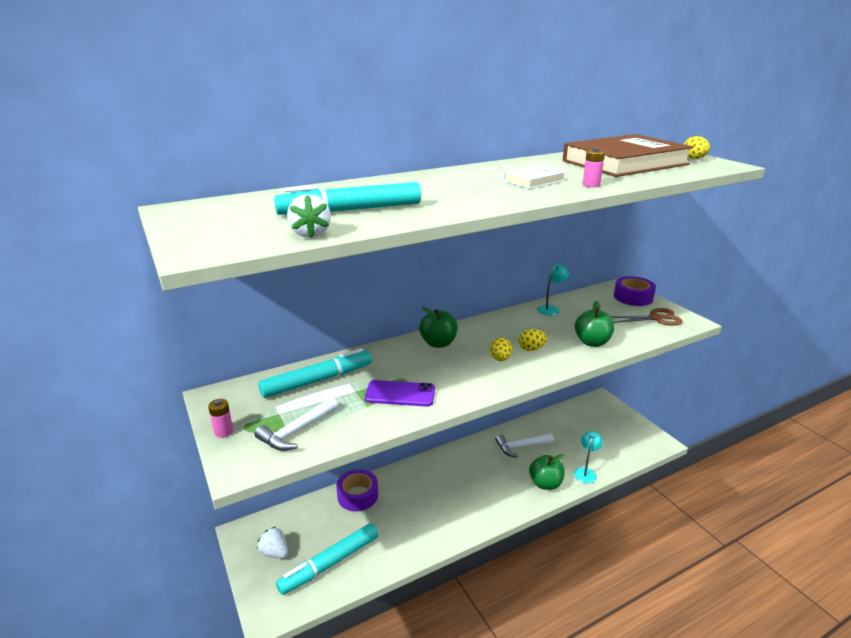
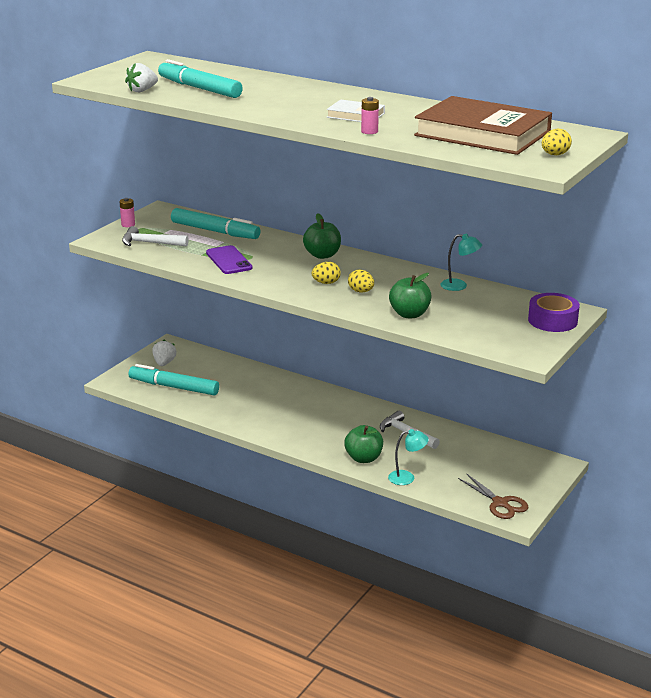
camera: 60 degrees right, 0 degrees up
(357, 495) = (252, 374): purple tape -> none
(656, 318) = (511, 337): brown scissors -> brown scissors (500, 503)

